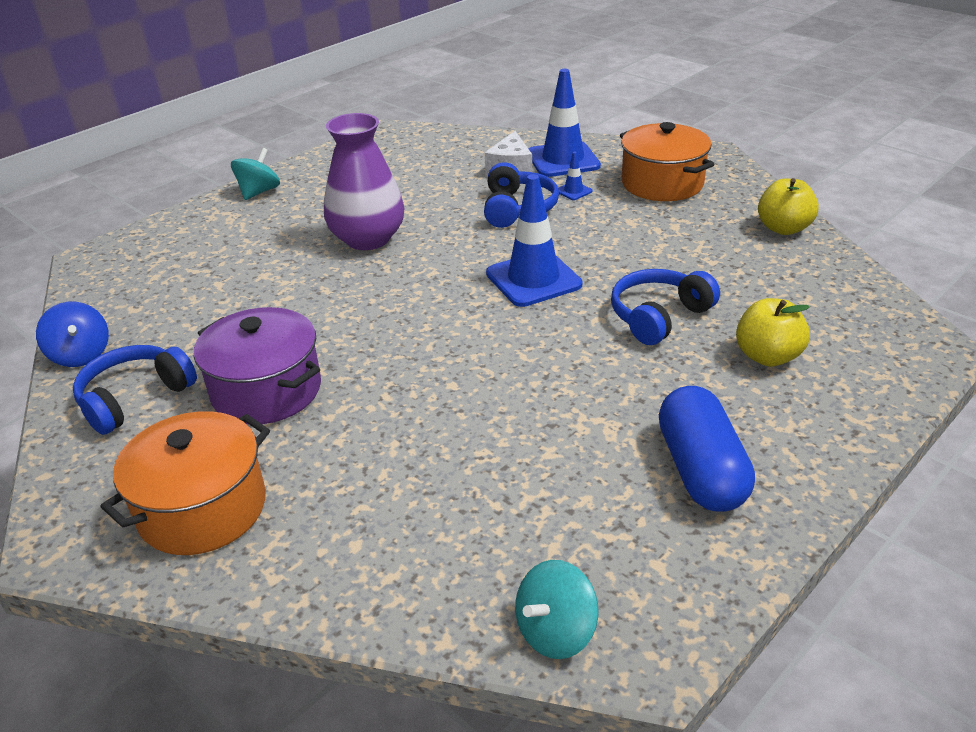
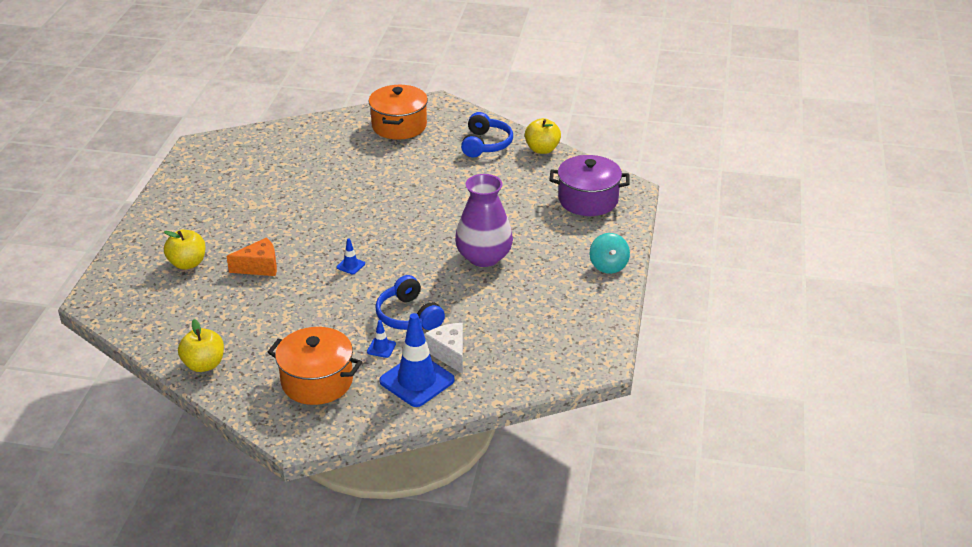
camera: 145 degrees right, 0 degrees up
(81, 355) = (542, 149): blue spinning top -> yellow apple
(266, 390) = (430, 166): purple pot -> purple pot (588, 200)
(533, 279) = (350, 265): blue traffic cone -> blue traffic cone, size x0.43
(555, 632) = (233, 139): turquoise spinning top -> none
(659, 316) = (259, 267): blue headphones -> orange cheese
(700, 470) = (202, 201): blue capsule -> none

